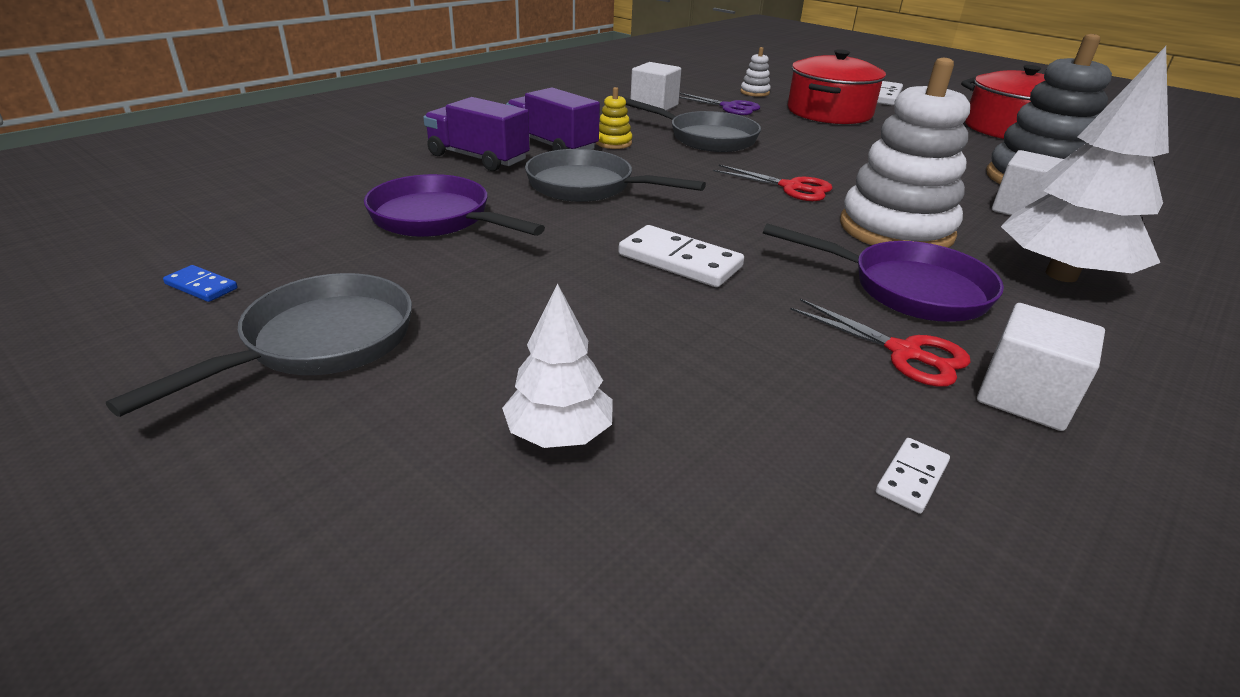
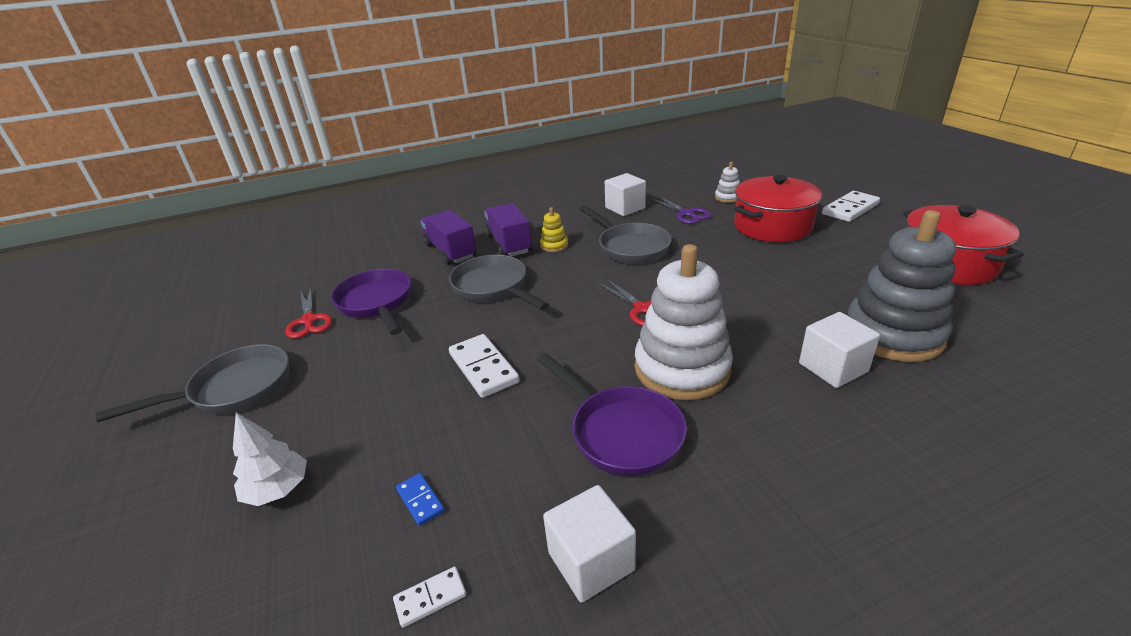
camera: 30 degrees right, 0 degrees up
(201, 286) = (222, 335): blue domino -> blue domino (420, 500)
(904, 353) = (547, 492): red scissors -> red scissors (309, 321)
(1061, 275) = (779, 450): white tree -> none

